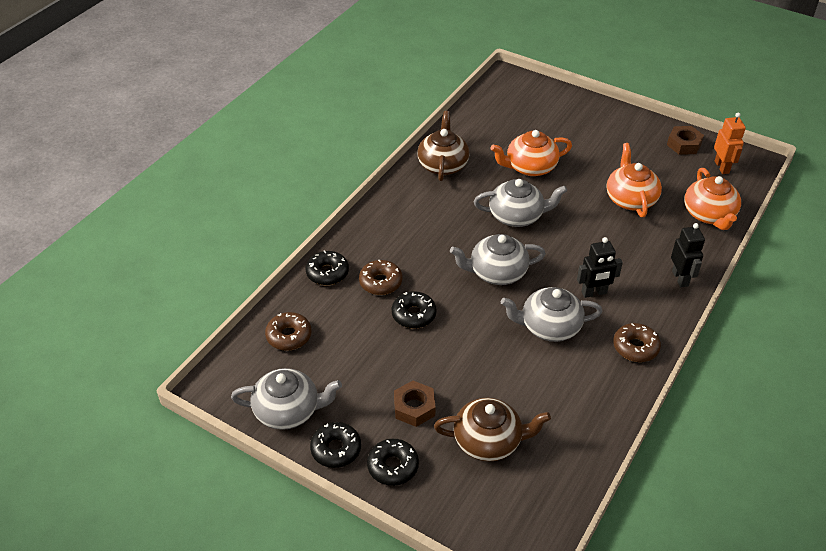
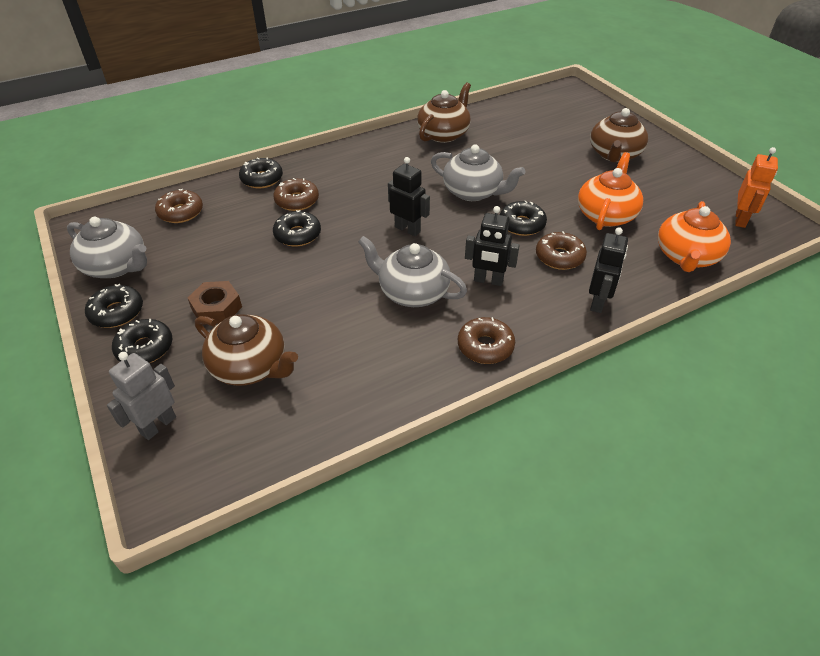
camera: 30 degrees right, 0 degrees up
(467, 516) = (158, 425): none -> grey robot
(496, 272) = (407, 229): grey teapot -> black robot
(530, 167) = (524, 159): orange teapot -> none
(578, 232) = (522, 224): none -> black donut
(594, 137) = (614, 155): none -> brown teapot
(627, 251) = (559, 257): none -> brown donut
(684, 144) = (711, 188): brown nut -> none

